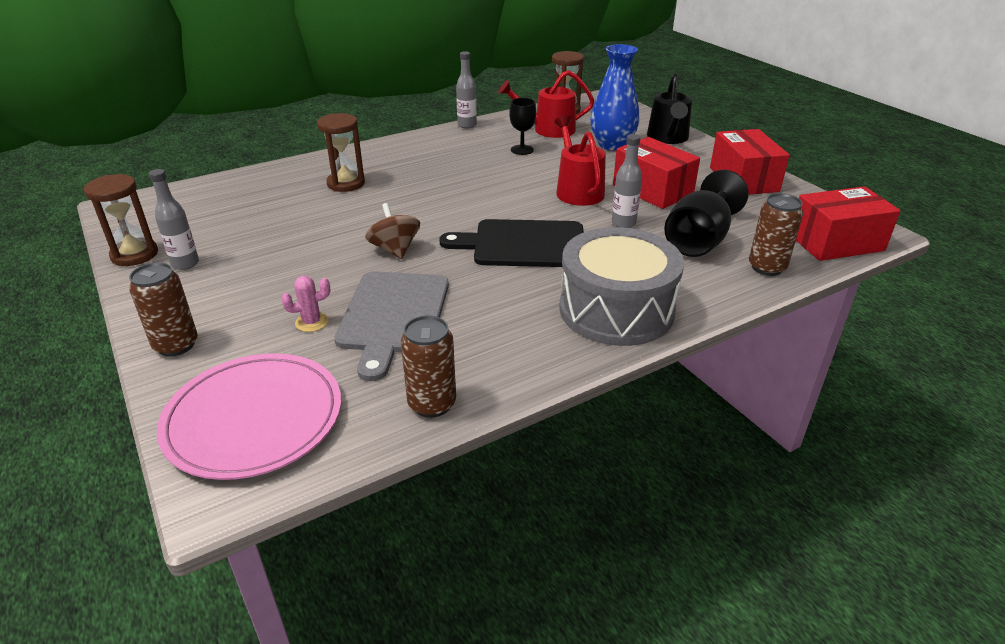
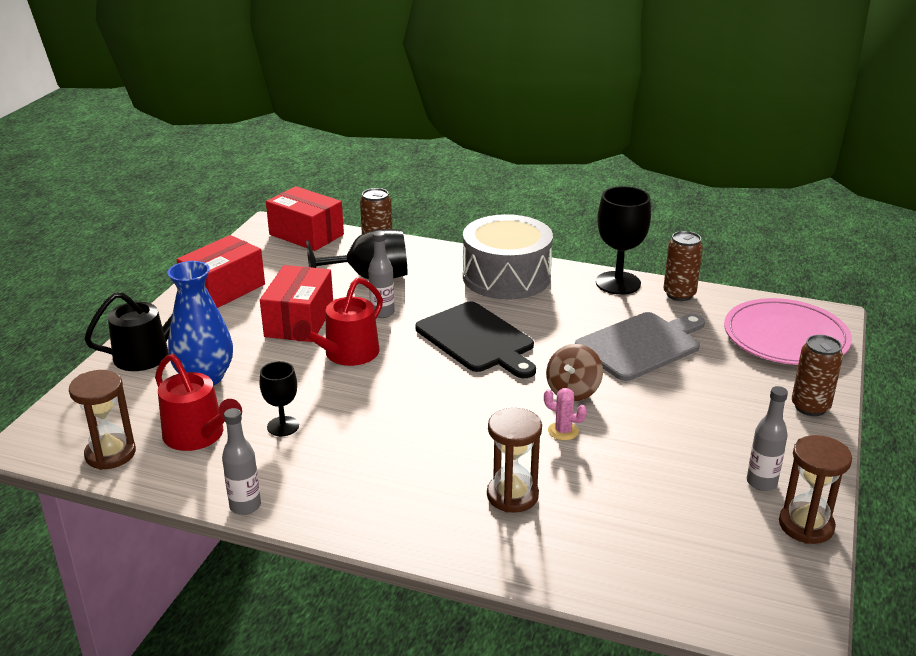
camera: 130 degrees left, 5 degrees down
(311, 322) = (700, 371): pink cactus -> pink cactus (563, 431)
(513, 374) = (618, 283): none -> black goblet

